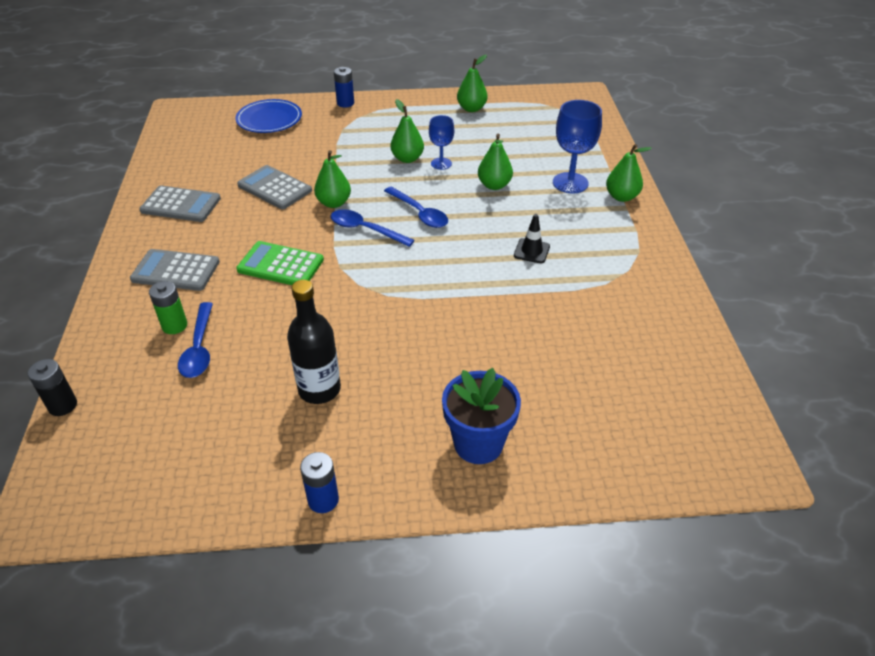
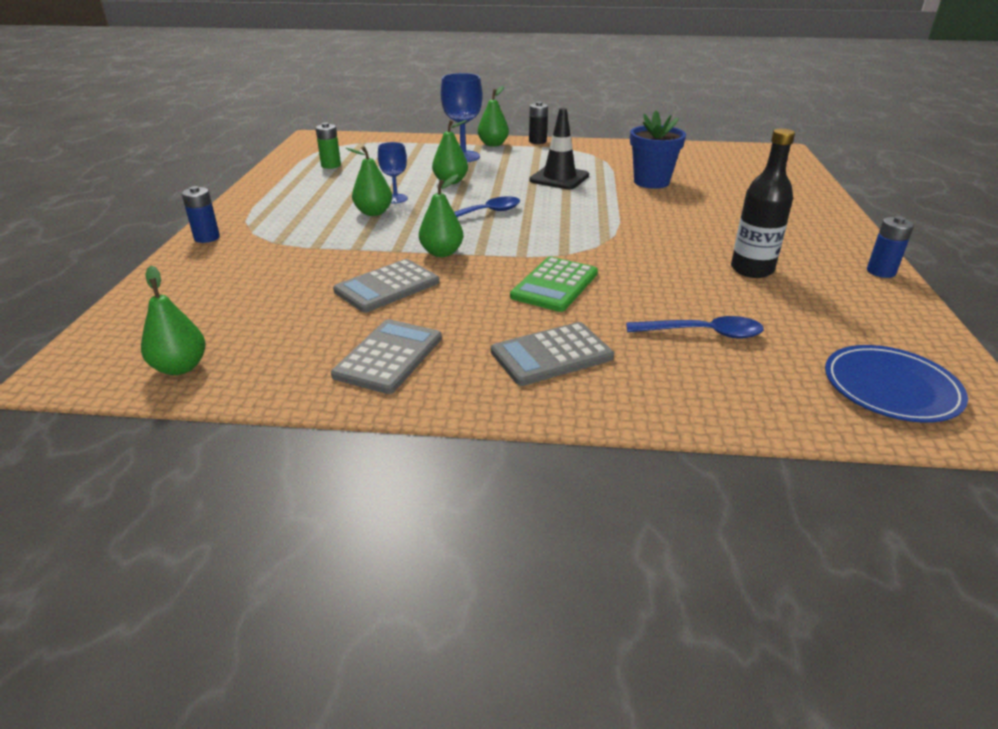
camera: 80 degrees left, 10 degrees down
(63, 405) = (825, 429): black battery -> black battery (537, 141)
(174, 326) = (664, 351): green battery -> green battery (331, 165)
(175, 271) = (551, 355): grey calculator -> grey calculator turned 45 degrees clockwise
(269, 119) = (196, 289): blue plate -> blue plate (891, 388)
(365, 230) = (502, 239): blue spoon -> none
(471, 108) = (294, 178): green pear -> green pear (180, 367)
(478, 443) = (793, 214): blue flower pot -> blue flower pot (651, 182)
(531, 251) = (559, 178): black traffic cone -> black traffic cone, size x1.68

